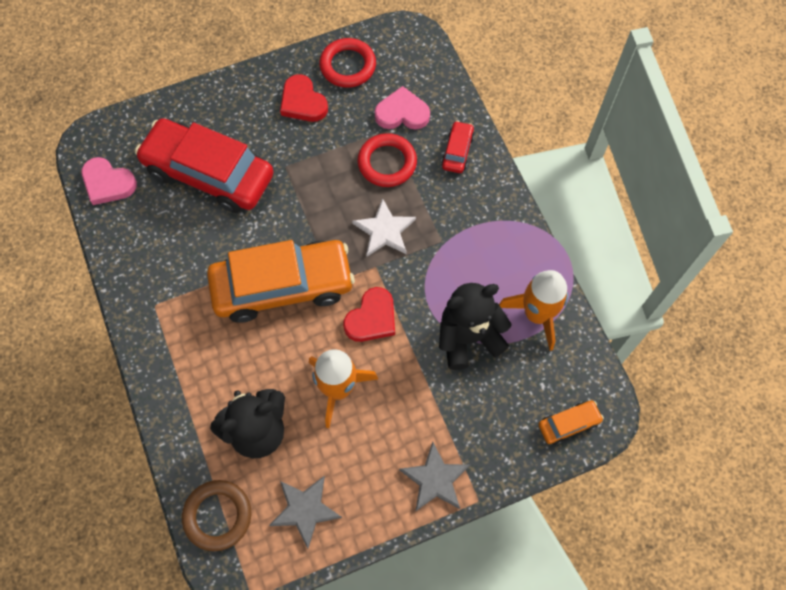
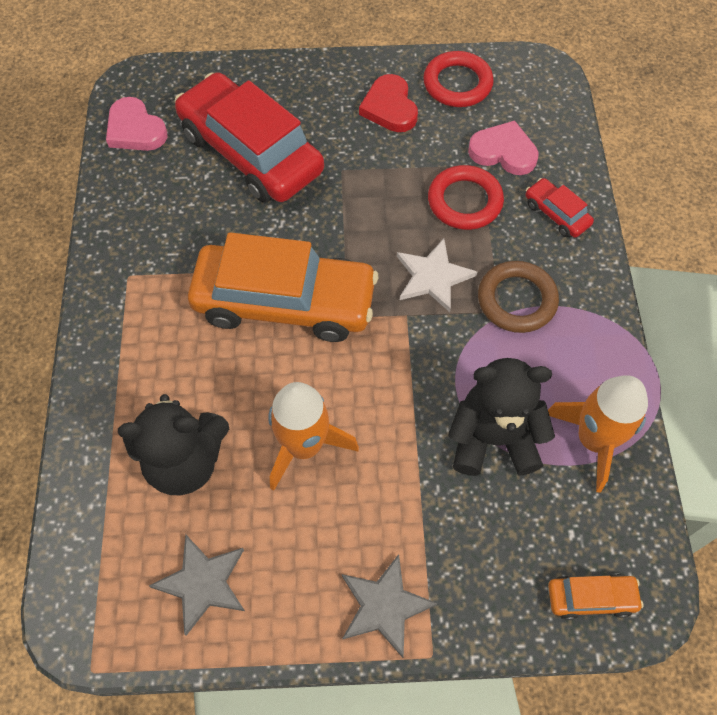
camera: 20 degrees right, 5 degrees down
(217, 516) = (93, 550): brown ring -> brown ring (516, 300)
(372, 318) = (378, 374): red heart -> none
(457, 151) = (556, 214): red car -> red car turned 75 degrees counterclockwise

